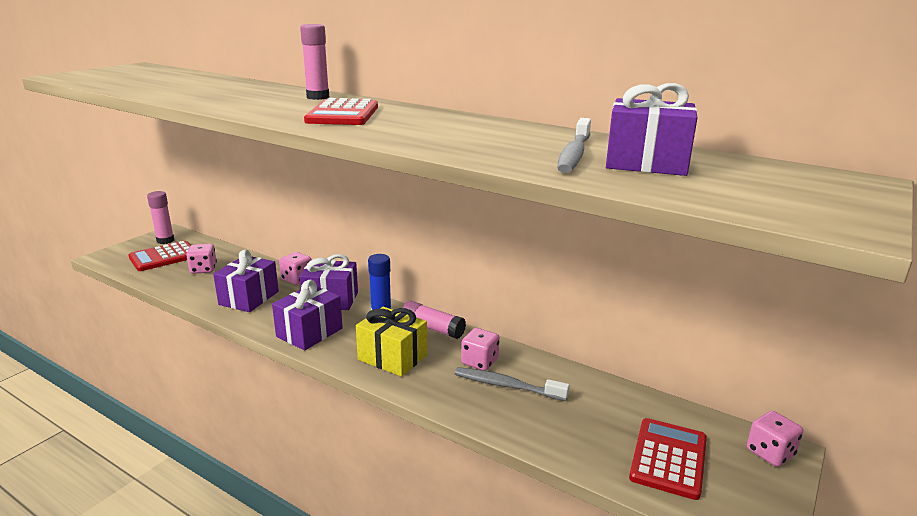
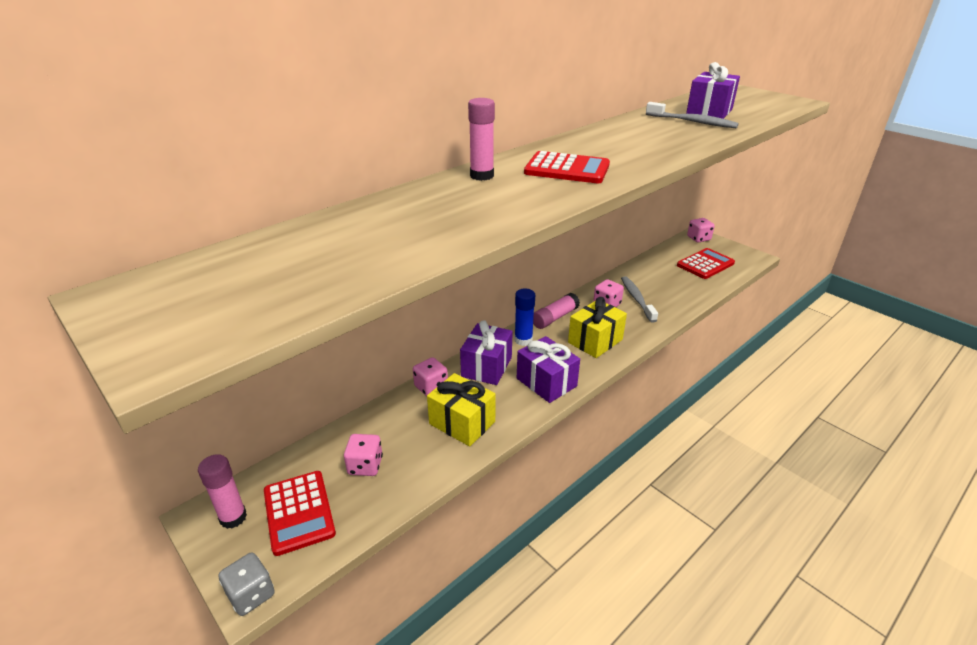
camera: 75 degrees left, 10 degrees up
(102, 257) = (251, 594): none -> grey dice
(249, 298) = (462, 423): purple gift -> yellow gift
(506, 386) = (637, 299): grey toothbrush -> grey toothbrush turned 135 degrees clockwise
(668, 458) = (705, 264): red calculator -> red calculator turned 105 degrees clockwise

